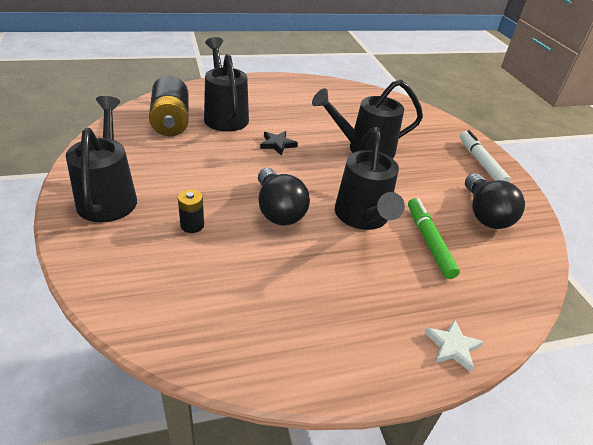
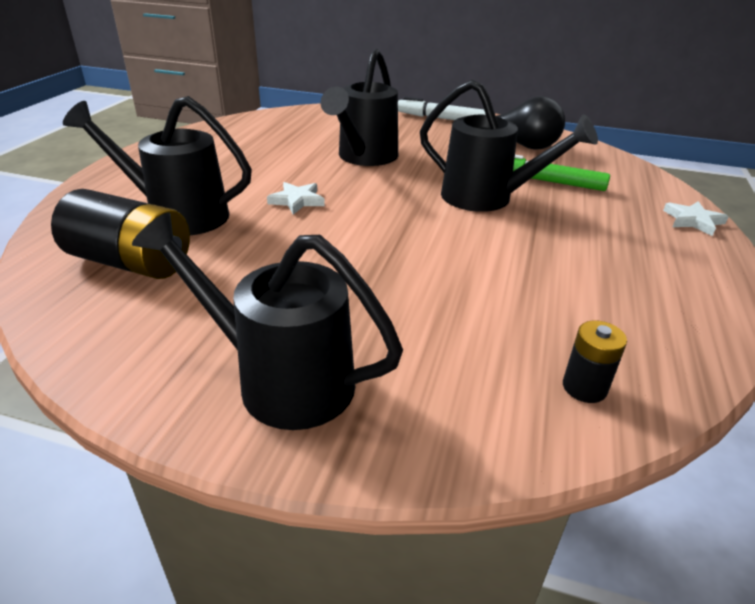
camera: 55 degrees left, 5 degrees down
(192, 225) = (422, 314): black battery -> black battery (584, 387)
(277, 144) = (297, 201): black star -> white star
(278, 210) = (437, 242): black light bulb -> none

